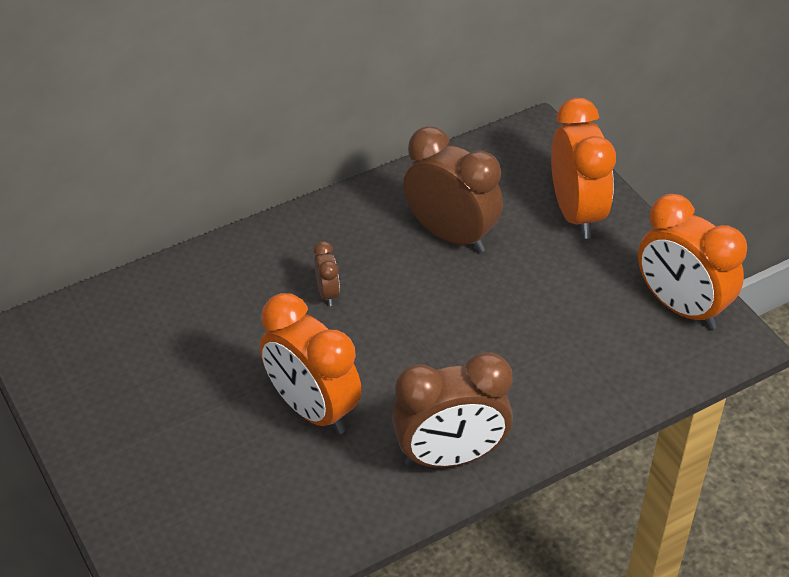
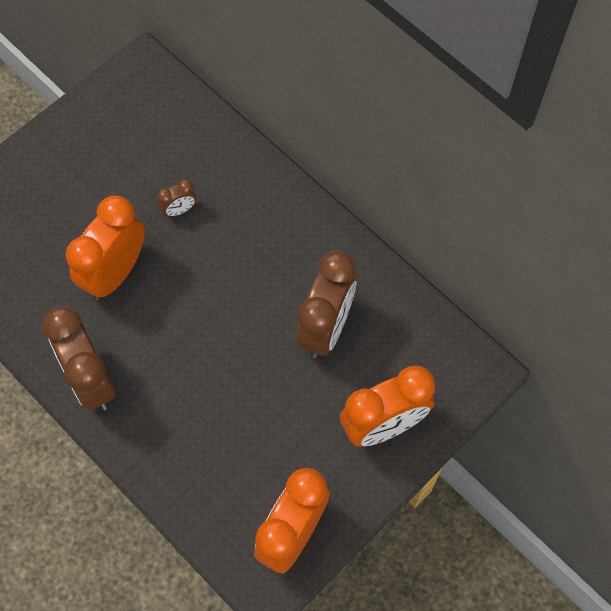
camera: 75 degrees right, 20 degrees up
(327, 293) = (234, 251): brown clock -> brown clock (179, 210)

